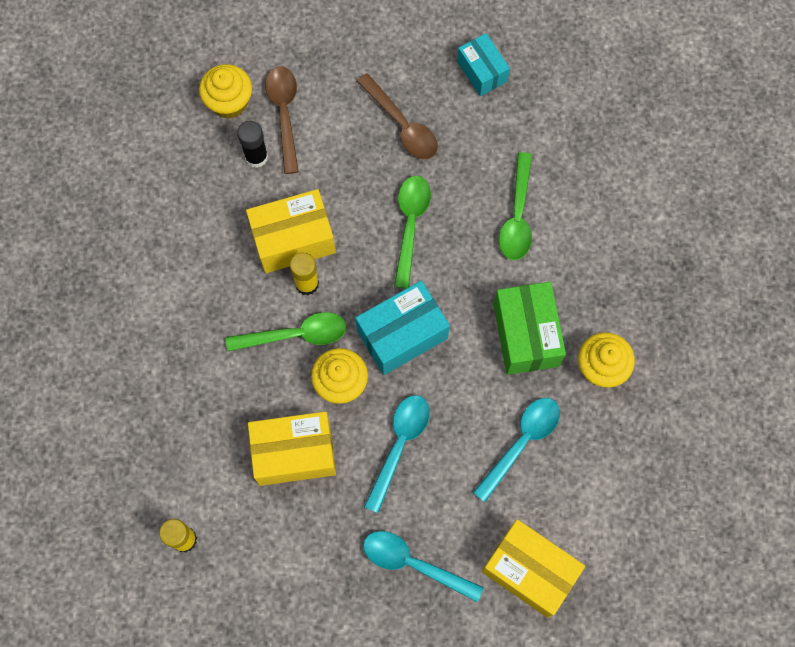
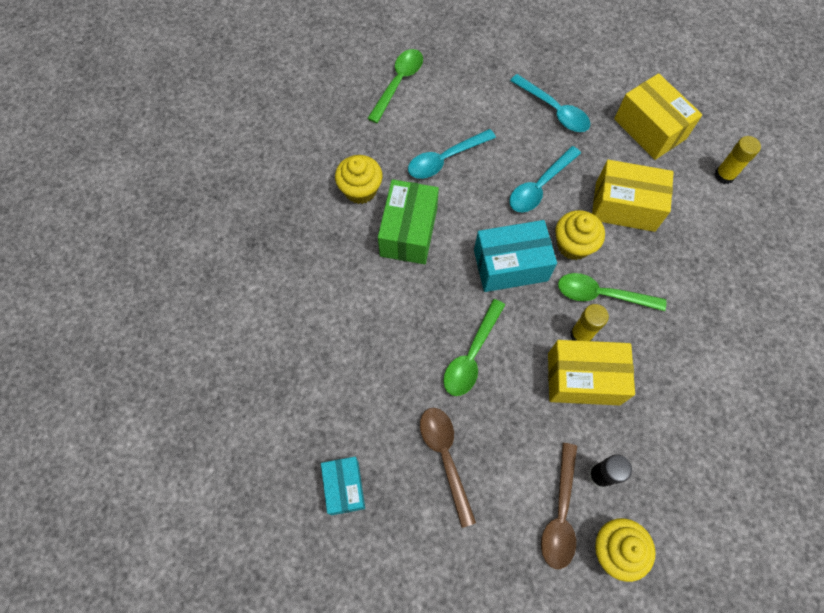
camera: 160 degrees left, 5 degrees down
(517, 216) = (373, 330): green spoon -> green spoon (398, 83)
(529, 571) = (473, 82): yellow box -> yellow box (649, 129)

